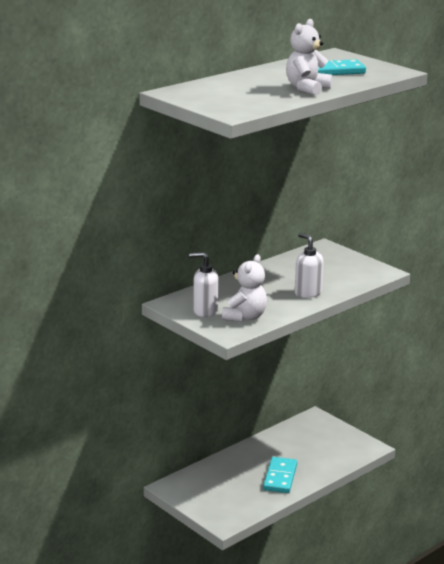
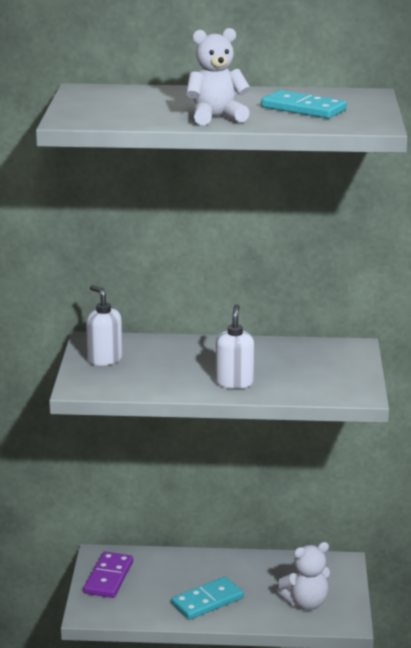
camera: 45 degrees right, 0 degrees up
(200, 496) = (109, 577): none -> purple domino
(245, 317) = (126, 379): white teddy bear -> white teddy bear (306, 603)

